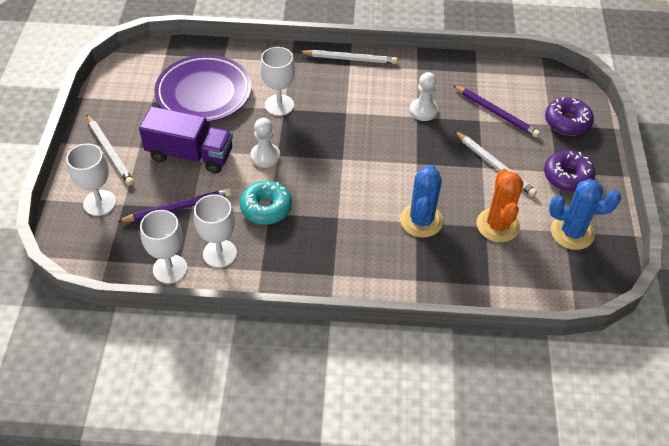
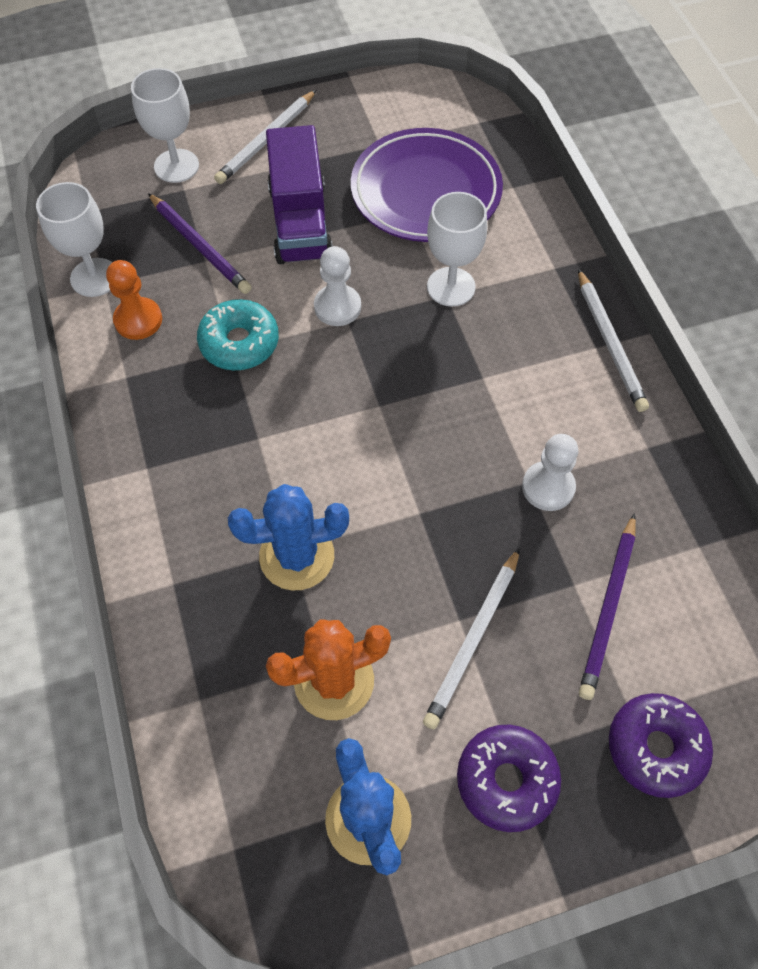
camera: 70 degrees right, 10 degrees up
(220, 253) = (138, 320): white goblet -> orange pawn

